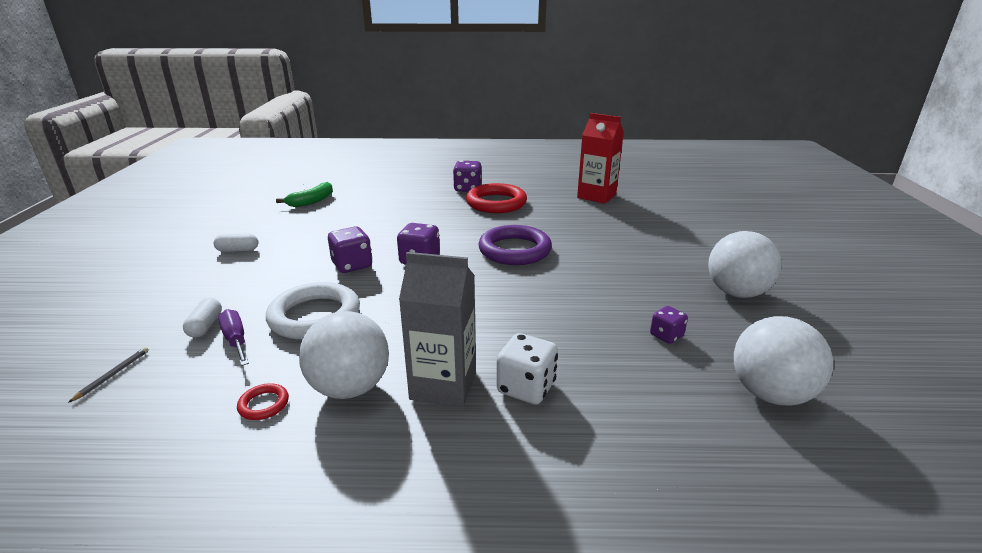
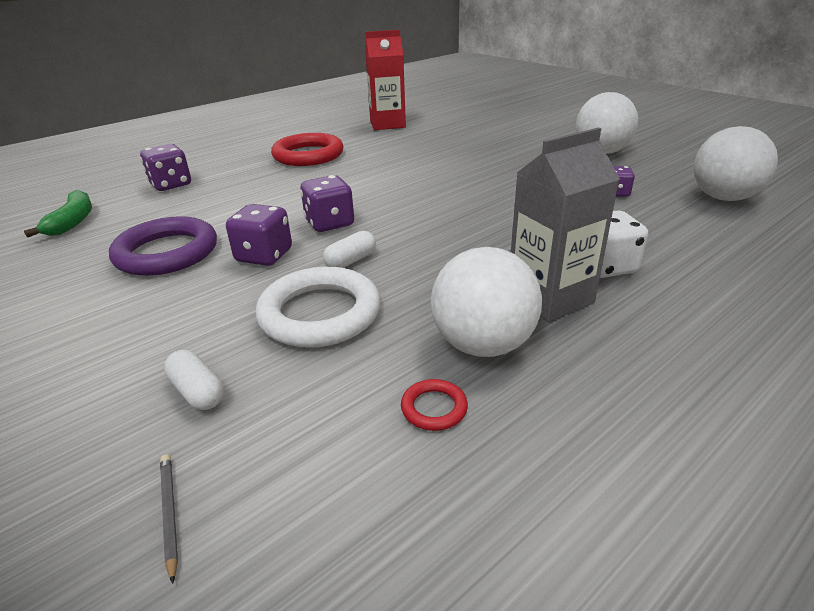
camera: 40 degrees left, 5 degrees up
(236, 340) = (272, 380): purple screwdriver -> none
(238, 250) = (67, 305): white capsule -> white capsule (351, 261)
(467, 189) = (254, 153): purple dice -> purple dice (171, 185)
(514, 250) = (401, 183): purple ring -> purple ring (167, 253)

